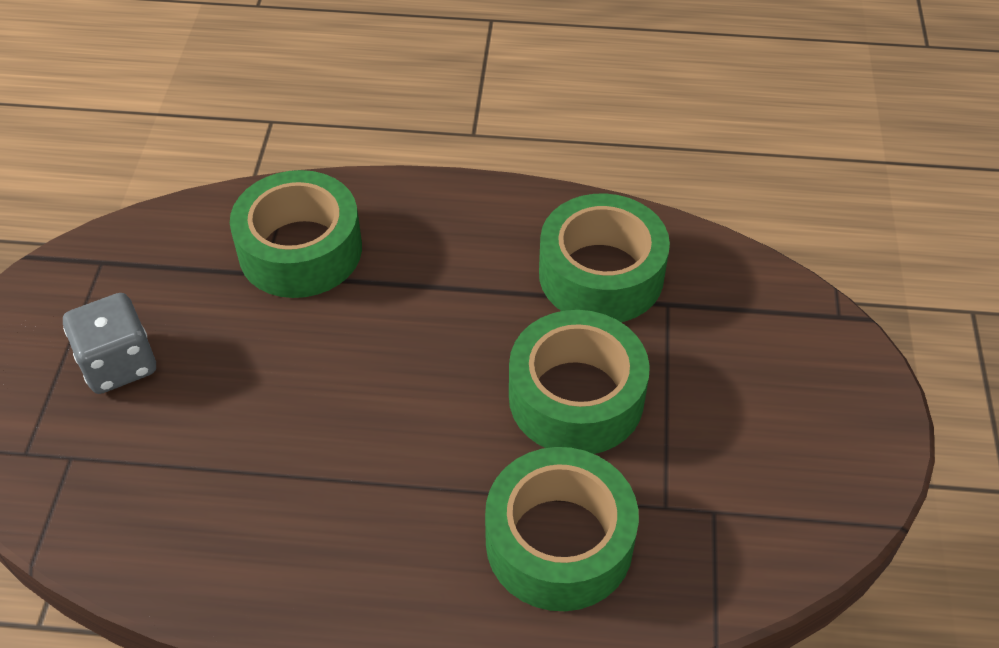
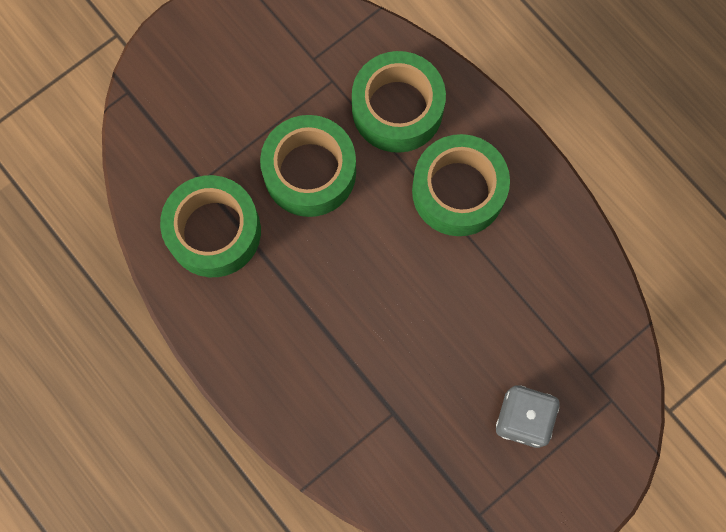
camera: 135 degrees left, 25 degrees up
(300, 250) = (358, 411): green tape -> green tape (458, 191)

